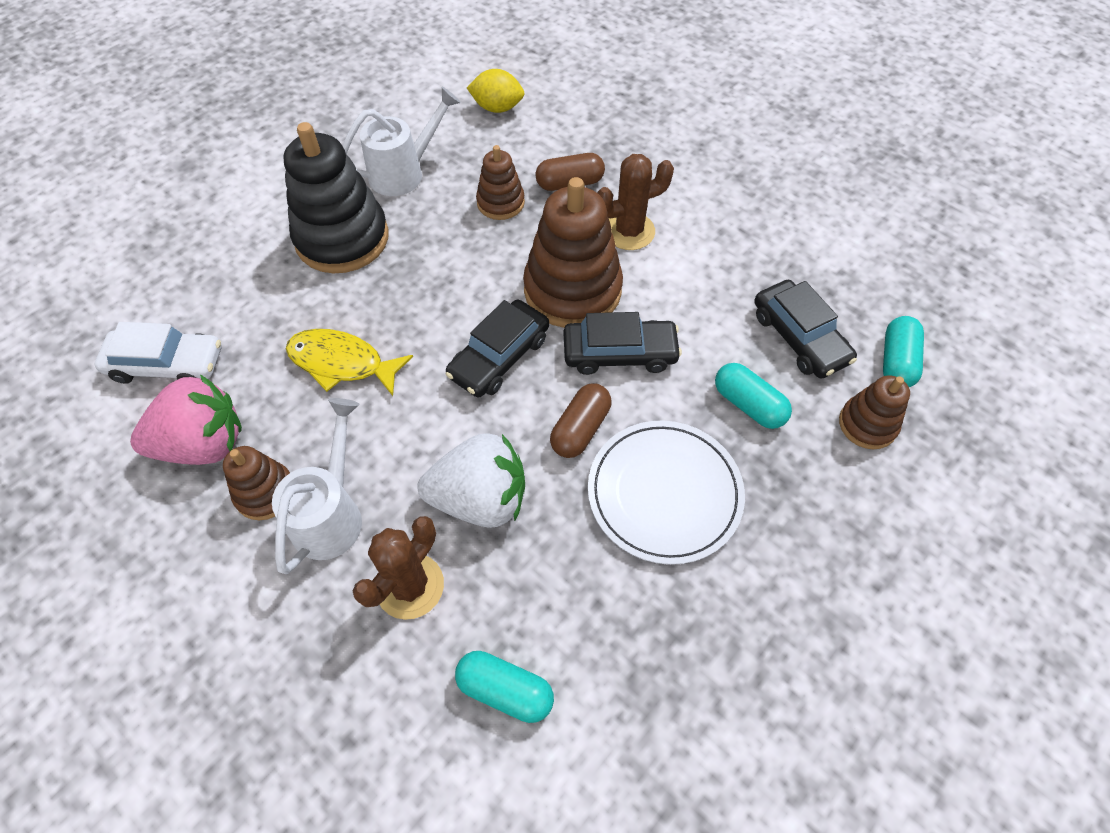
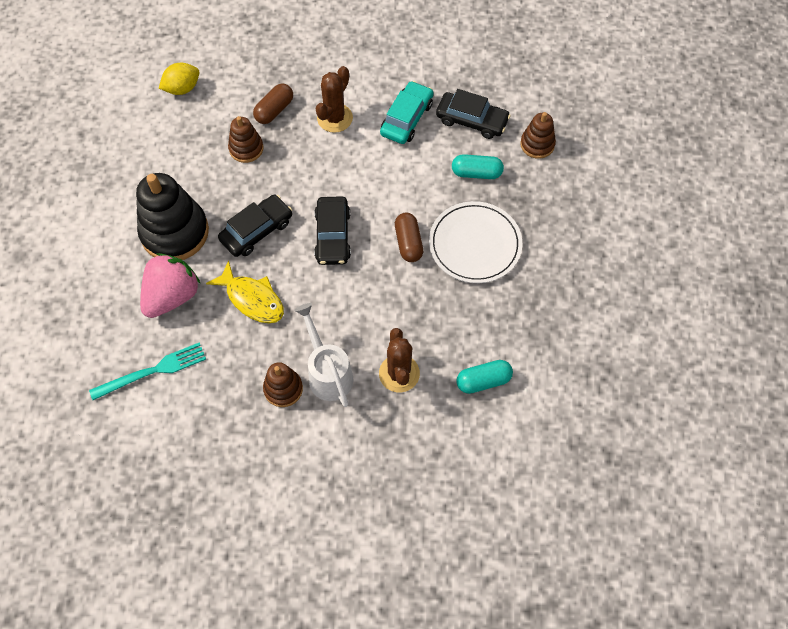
camera: 40 degrees left, 5 degrees up
(166, 364) = (153, 371): white car -> turquoise fork
(203, 444) = (223, 392): pink strawberry -> pink strawberry (172, 296)
(342, 363) = (252, 299): yellow fish -> yellow fish turned 120 degrees counterclockwise
(404, 173) = (168, 168): white watering can -> none
(480, 499) = (392, 311): white strawberry -> none
(572, 290) = (336, 173): brown stacking toy -> none
(619, 353) = (392, 190): black car -> black car (257, 231)
(715, 284) = (407, 118): none -> turquoise car
(896, 361) = (526, 102): turquoise capsule -> none

